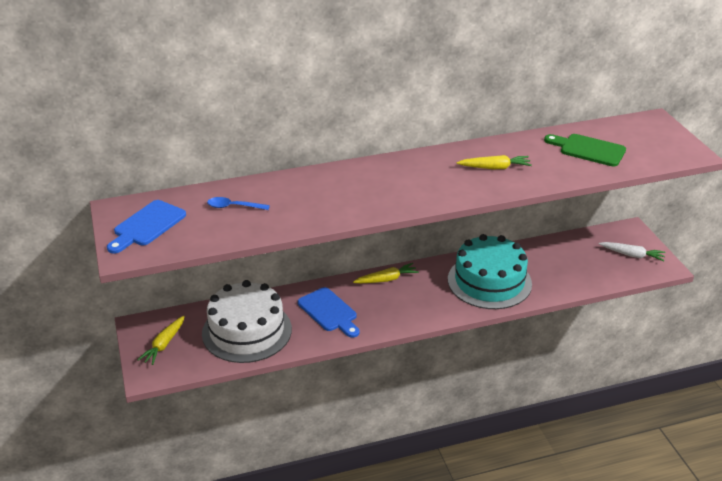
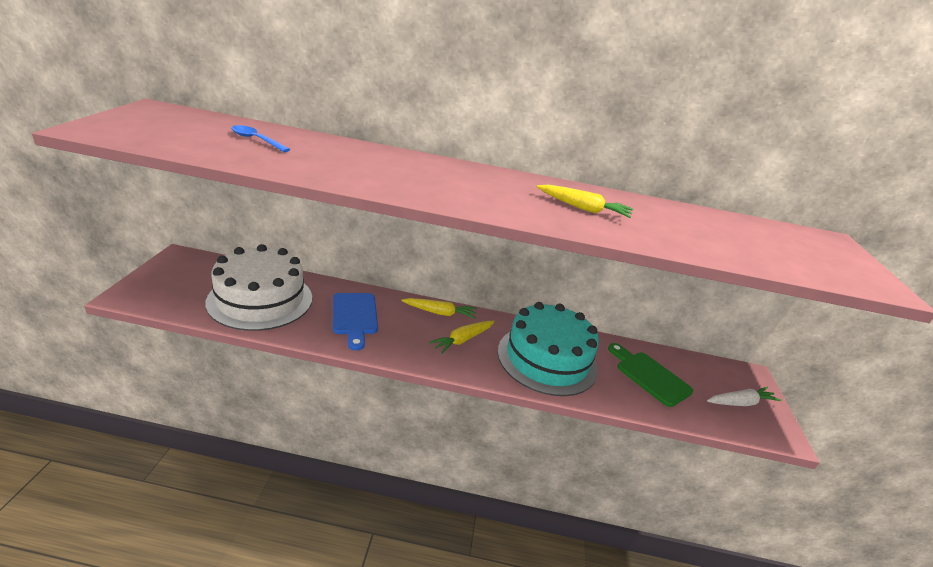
camera: 20 degrees right, 5 degrees down
(147, 225) = (153, 123): blue cutting board -> none
(164, 344) = (177, 279): yellow carrot -> yellow carrot (462, 340)
(588, 150) = (722, 234): green cutting board -> green cutting board (649, 376)
(632, 255) = (740, 403): white carrot -> white carrot turned 60 degrees counterclockwise

